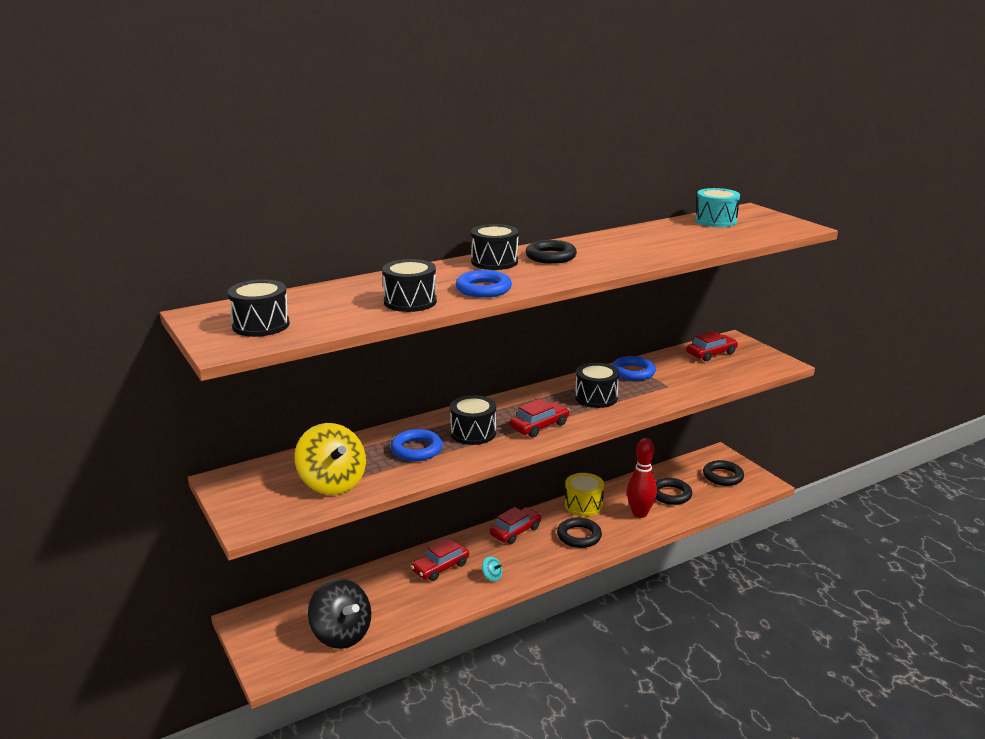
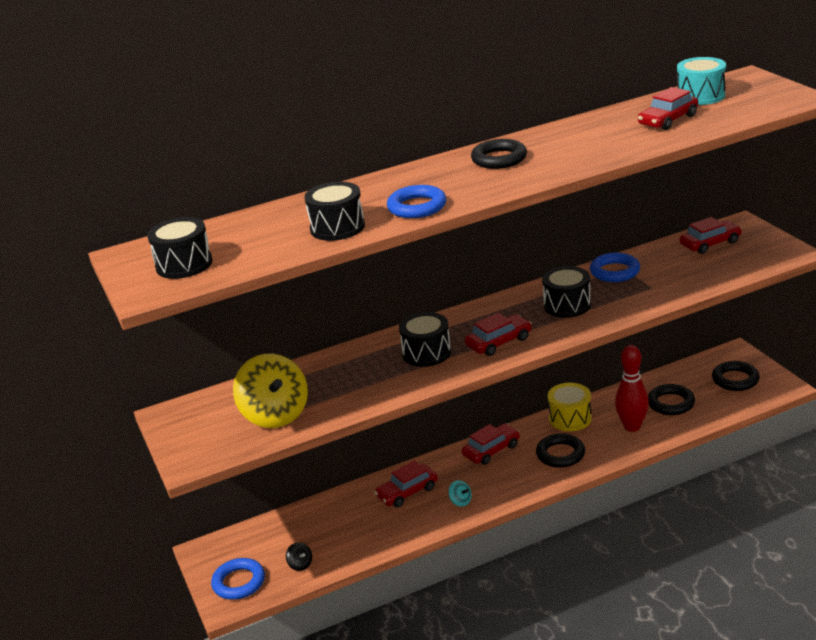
camera: 10 degrees right, 5 degrees up
(341, 634) = (300, 564): black spinning top -> black spinning top, size x0.40
(416, 449) = (365, 374): blue ring -> blue ring (239, 582)
(494, 262) = (436, 170): black drum -> none
(693, 236) = (668, 120): none -> red car

